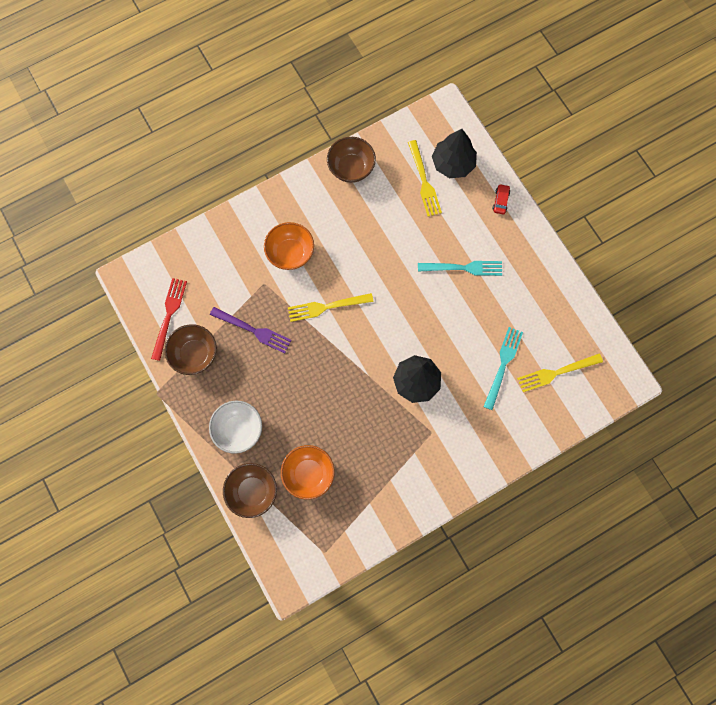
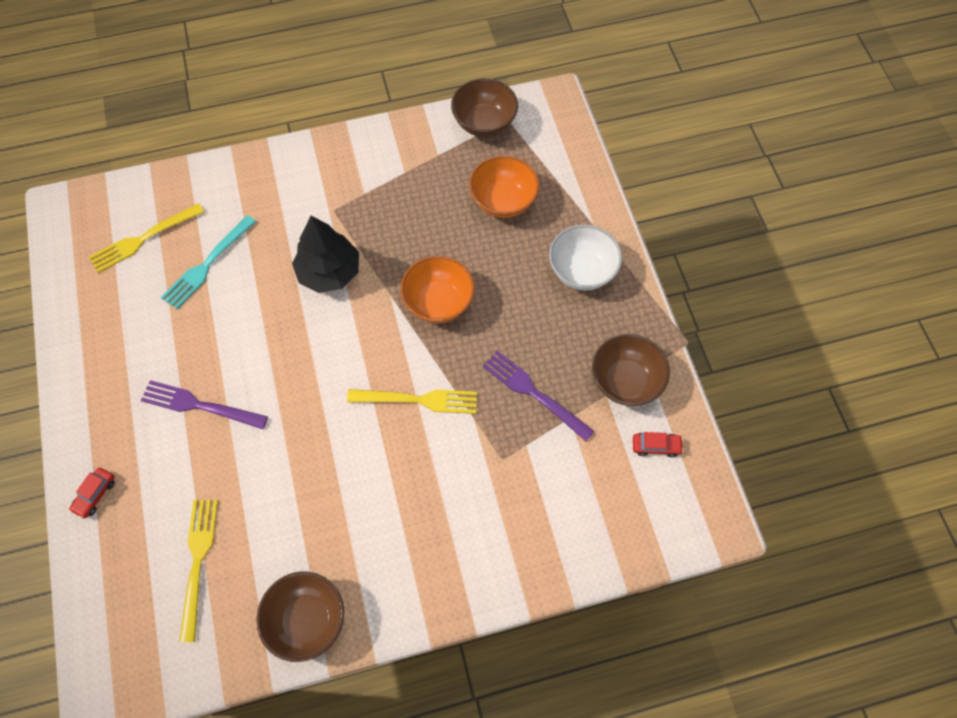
camera: 165 degrees left, 10 degrees down
(169, 315) = (656, 446): red fork -> red car
(252, 491) = (578, 198): brown bowl -> brown bowl (484, 123)
(290, 253) = (449, 496): orange bowl -> orange bowl (438, 302)
(453, 163) = (138, 581): black tree -> none
(463, 268) = (200, 405): turquoise fork -> purple fork
(556, 372) = (143, 239): yellow fork -> yellow fork turned 150 degrees clockwise

